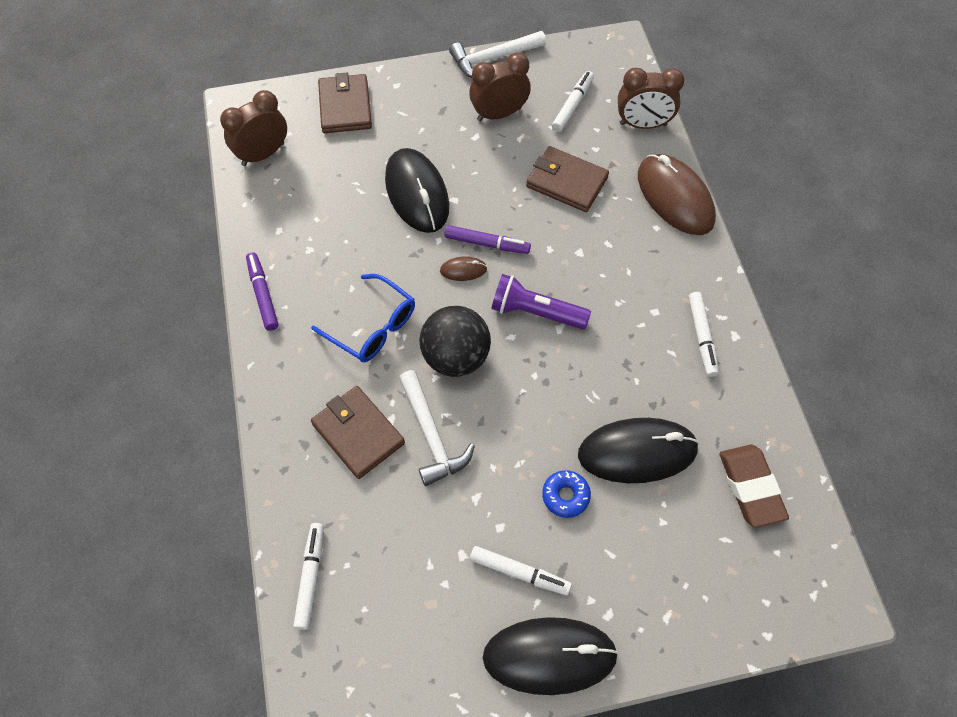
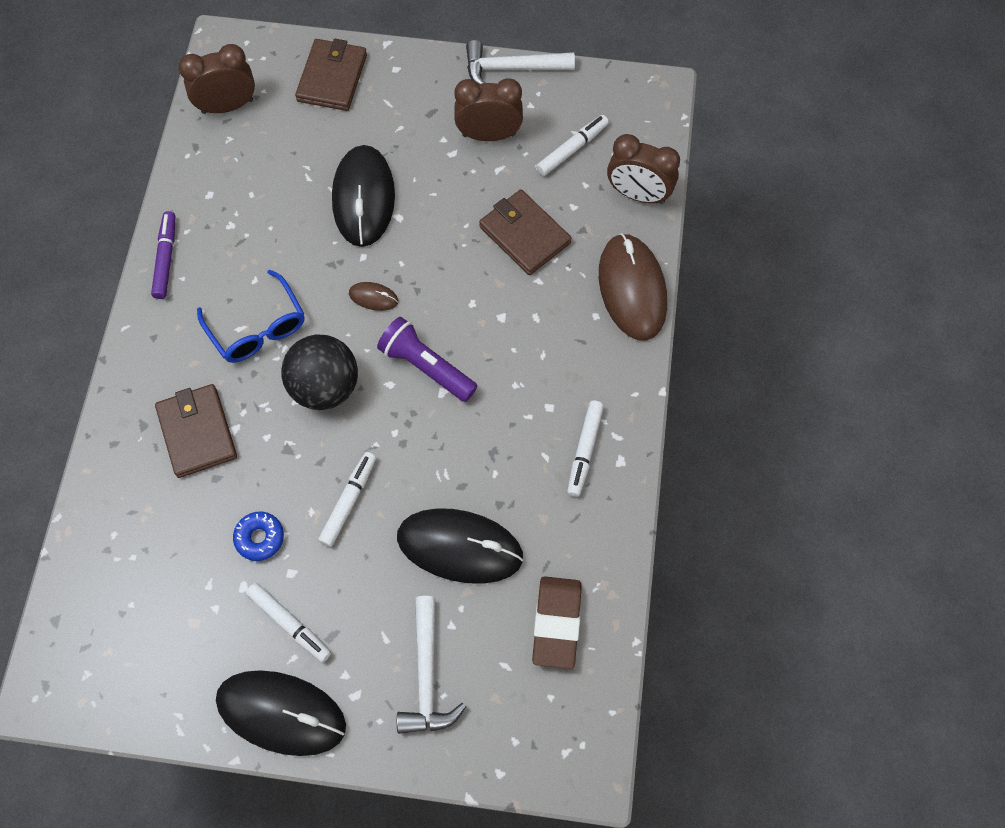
camera: 20 degrees right, 5 degrees up
(311, 577) = (95, 557): white marker -> white marker (349, 501)
(431, 435) = (266, 459): white hammer -> white hammer (426, 675)
(487, 244) = (410, 277): purple marker -> none
(565, 496) = (368, 565): blue donut -> blue donut (260, 538)

